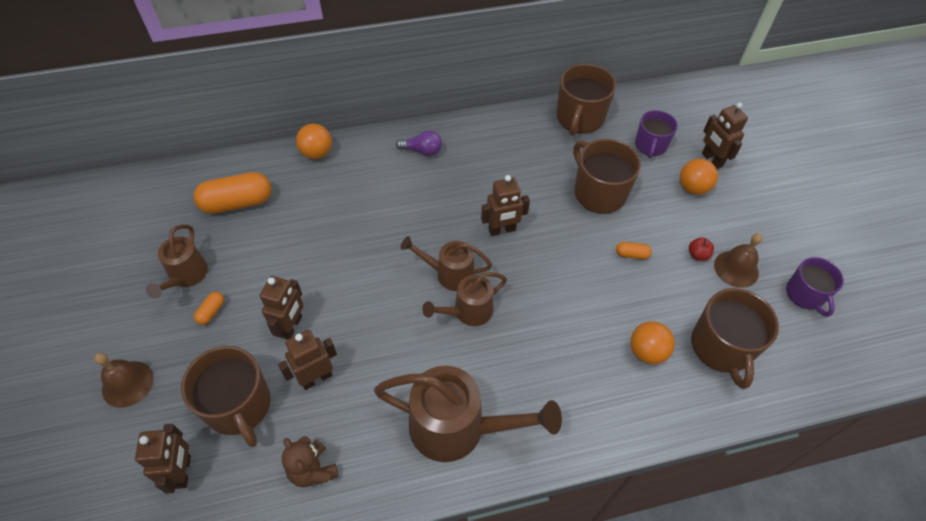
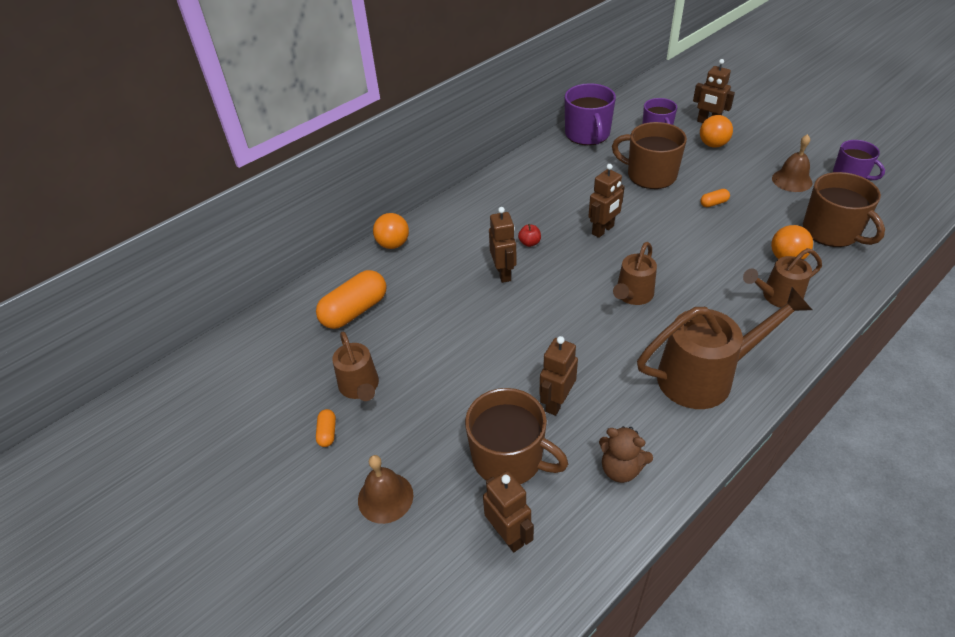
camera: 25 degrees left, 10 degrees down
(211, 312) = (412, 402): orange capsule -> orange capsule (327, 433)
(291, 327) = (497, 377): brown robot -> brown robot (504, 273)
(422, 151) = (484, 205): purple light bulb -> none
(449, 274) = (591, 277): brown watering can -> brown watering can (776, 297)
(579, 118) = (587, 134): brown mug -> purple mug
(698, 255) = (758, 183): red apple -> red apple (529, 243)

